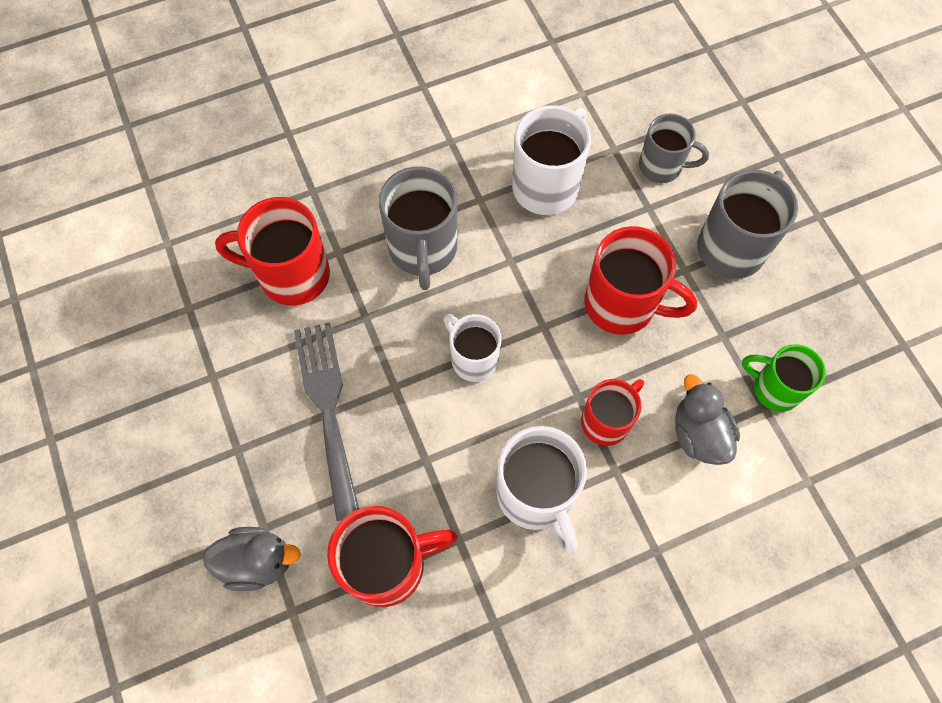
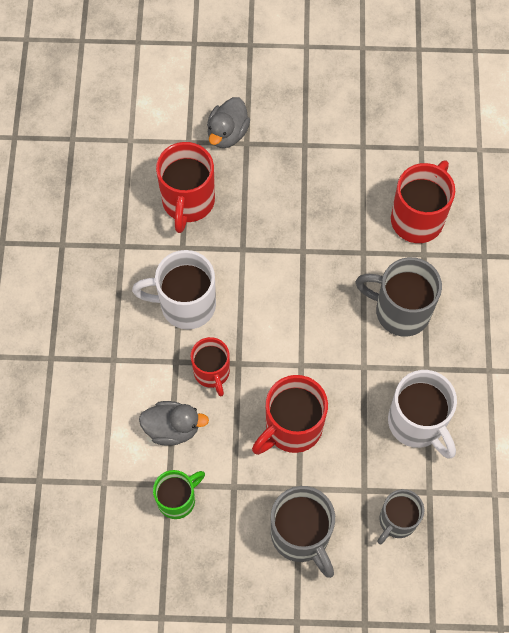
camera: 115 degrees right, 0 degrees up
(328, 409) = (307, 205): grey fork -> none
(473, 359) = (299, 308): white mug -> none

